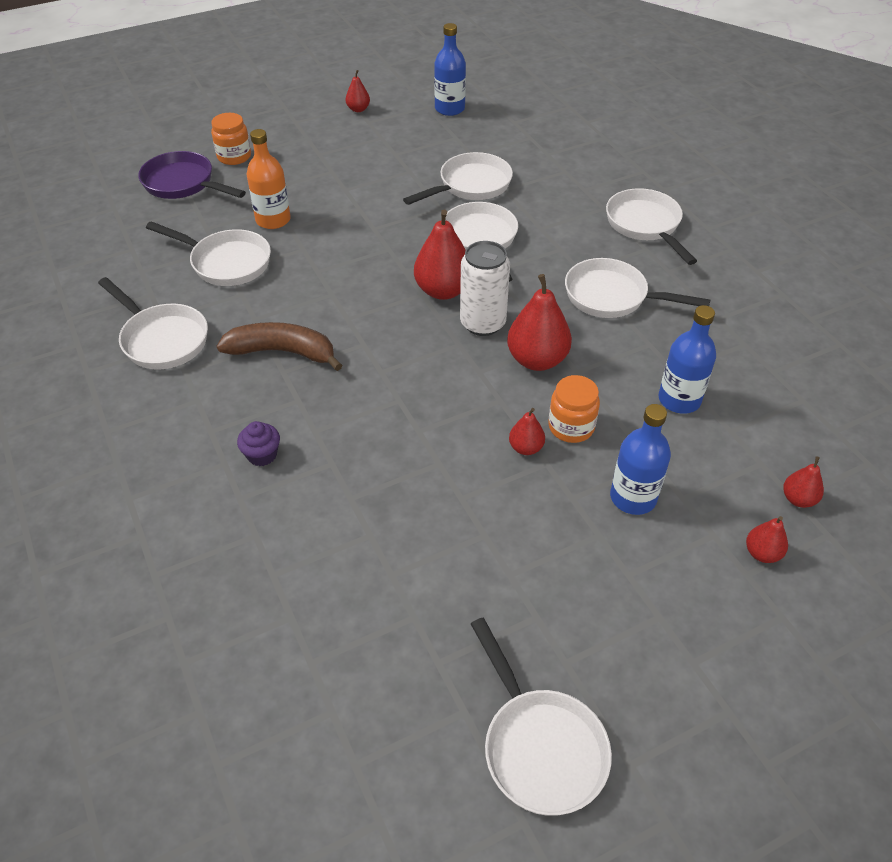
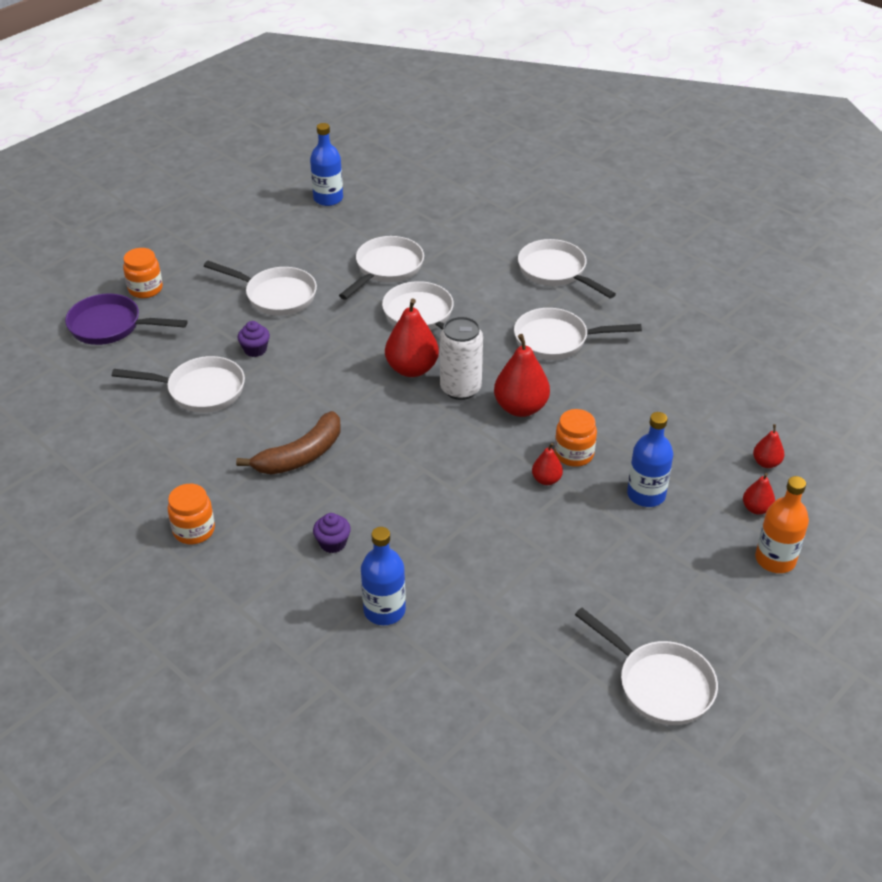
camera: 20 degrees left, 5 degrees down
(136, 401) = (194, 530): none -> orange jar
(162, 339) = (183, 472): white pan -> white pan (276, 295)
(273, 220) = (221, 341): orange bottle -> orange bottle (775, 559)
(283, 352) = (300, 455): brown banana -> brown banana turned 150 degrees clockwise
(300, 235) = (255, 350): none -> purple cupcake
(358, 109) = (240, 217): red pear -> none
(679, 400) = (647, 411): blue bottle -> blue bottle (384, 610)

